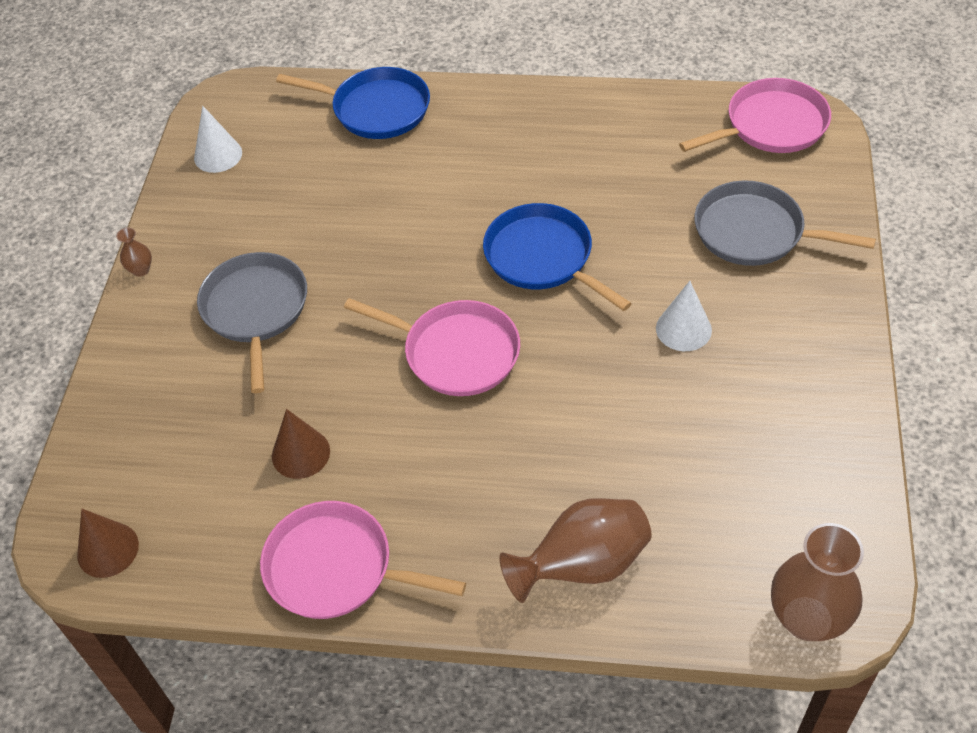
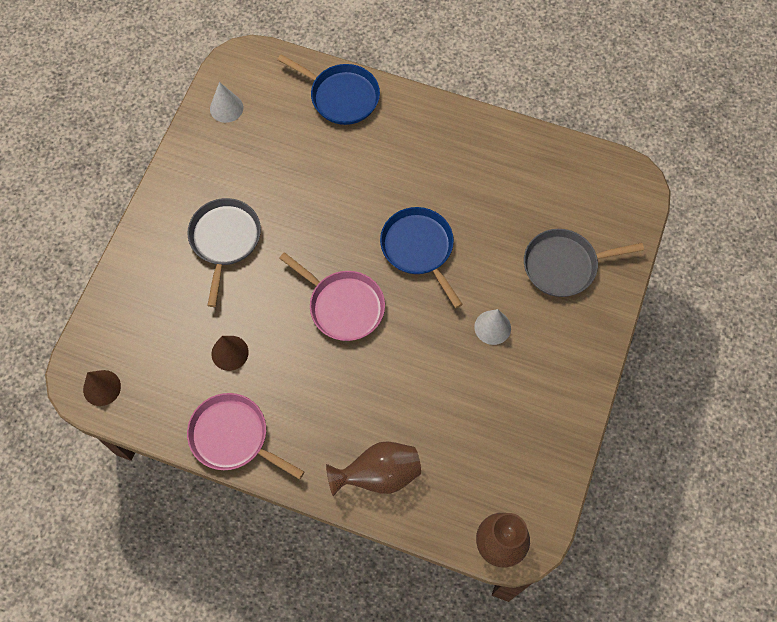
camera: 10 degrees right, 15 degrees up
(141, 270) = (158, 189): brown vase -> none
(754, 232) = (564, 265): grey pan -> grey pan turned 45 degrees counterclockwise
(771, 125) = (606, 181): pink pan -> none

